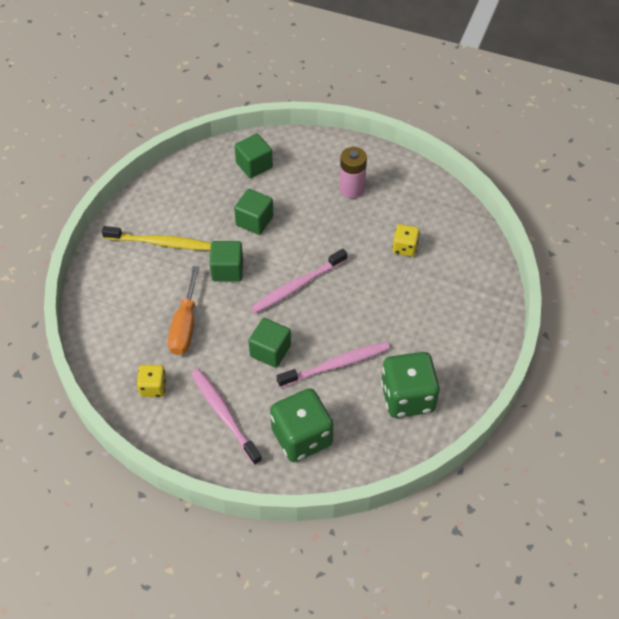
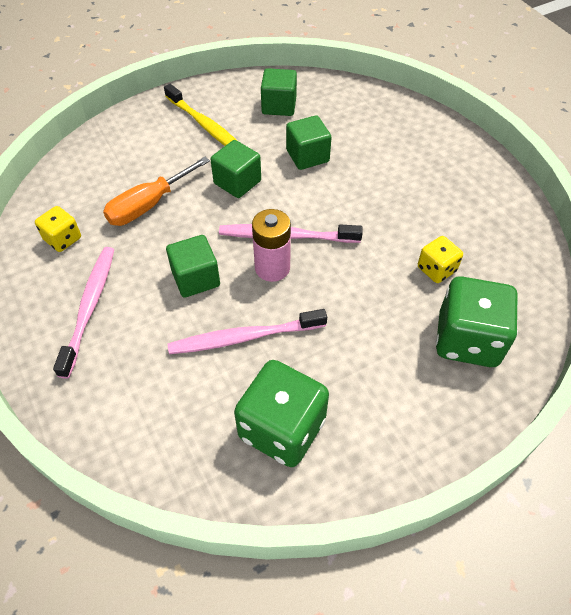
camera: 40 degrees right, 0 degrees up
(254, 165) = (357, 111): green cube -> green cube (279, 106)
(302, 437) = (132, 385): green dice -> green dice (467, 340)
(336, 365) = (244, 337): pink toothbrush -> pink toothbrush turned 150 degrees clockwise
(352, 189) = (433, 182): pink battery -> pink battery (272, 268)

